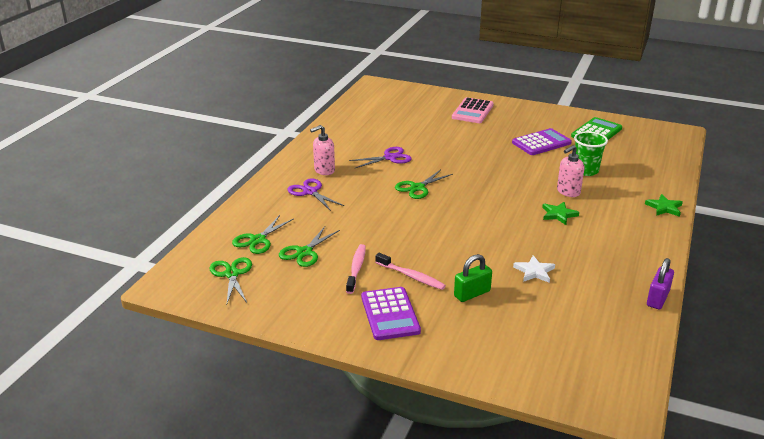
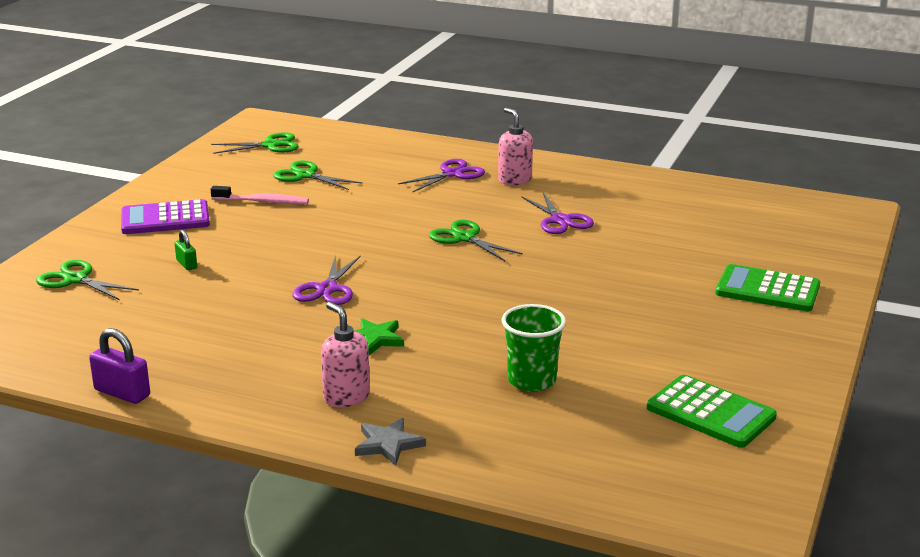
camera: 90 degrees right, 5 degrees down
(257, 240) = (337, 153): green scissors -> green scissors (75, 279)
(411, 276) = (236, 231): pink toothbrush -> none
(472, 111) = (767, 290): pink calculator -> green calculator
(472, 293) = (186, 264): green padlock -> green padlock, size x0.61
(499, 233) = (327, 289): none -> purple scissors
(534, 271) = (222, 307): white star -> none
(541, 143) = (643, 347): purple calculator -> none
(568, 192) = (450, 355): pink soap dispenser -> pink soap dispenser (346, 397)
(664, 207) = (388, 444): green star -> grey star

